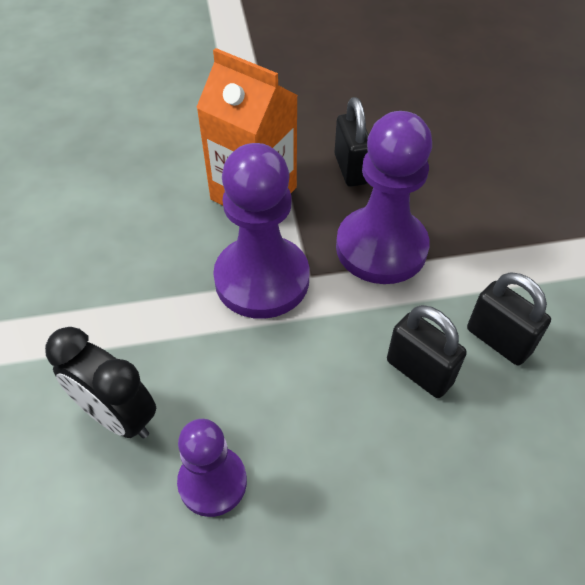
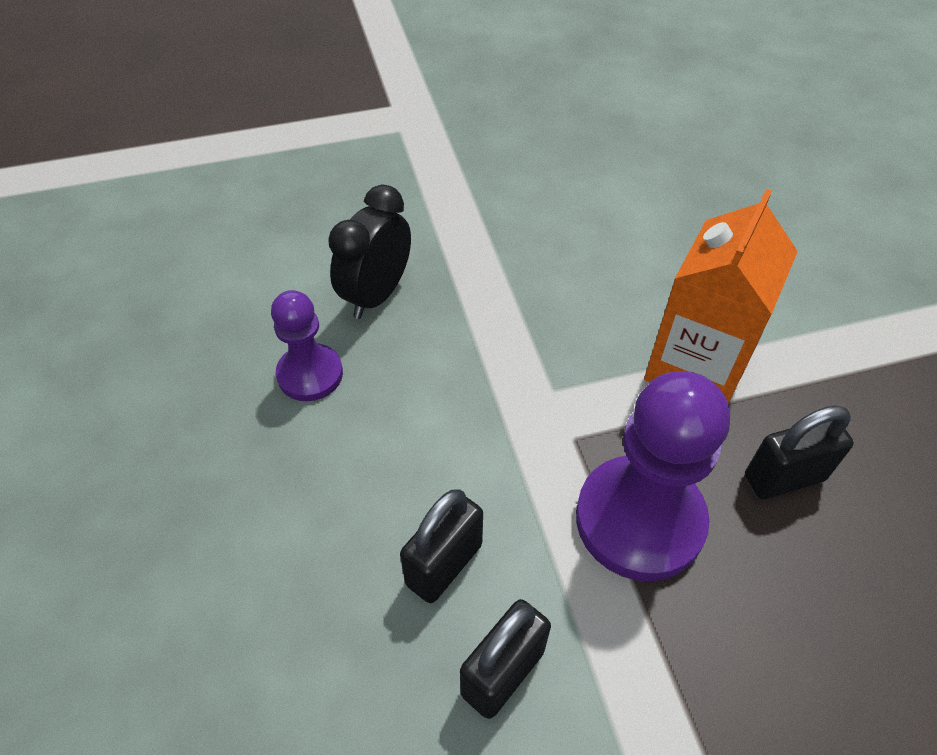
camera: 85 degrees right, 0 degrees up
(262, 279) = (558, 389): purple pawn -> none

